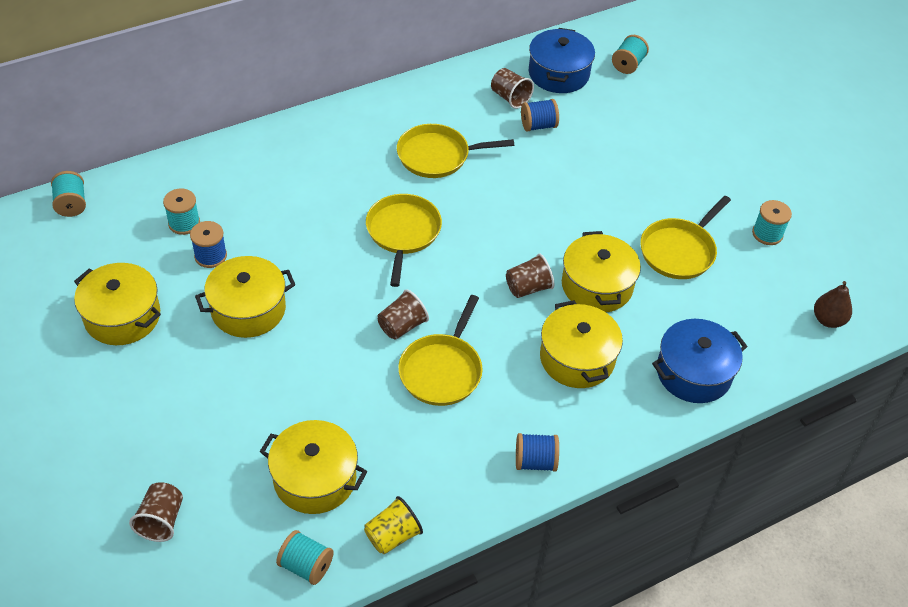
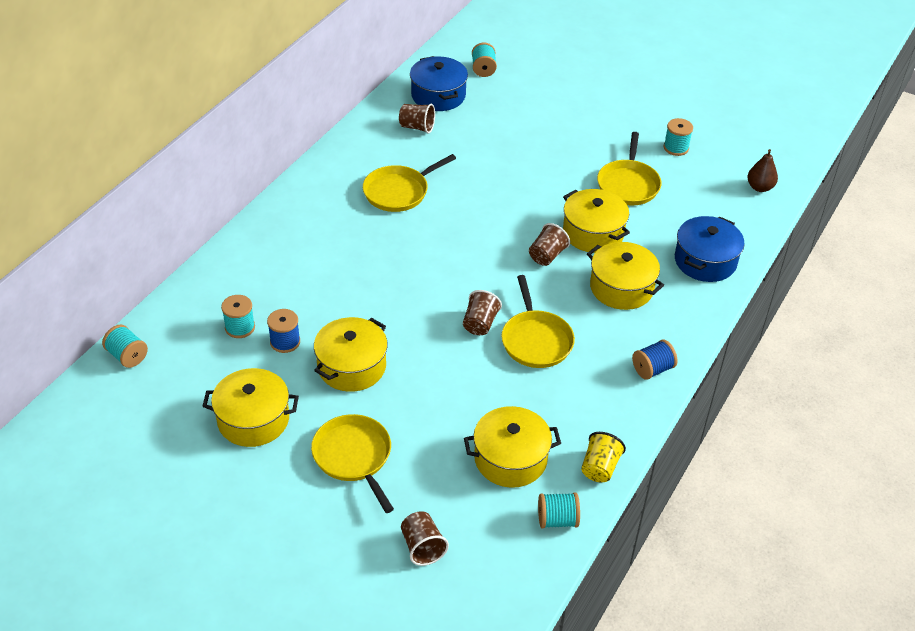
camera: 30 degrees left, 5 degrees down
(403, 233) = (422, 258): yellow pan -> yellow pan (354, 456)
(538, 125) = (455, 139): blue spool -> none

